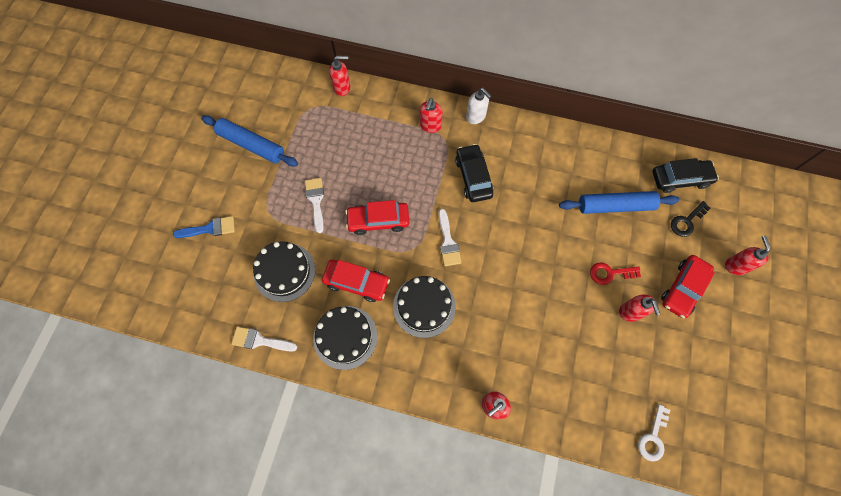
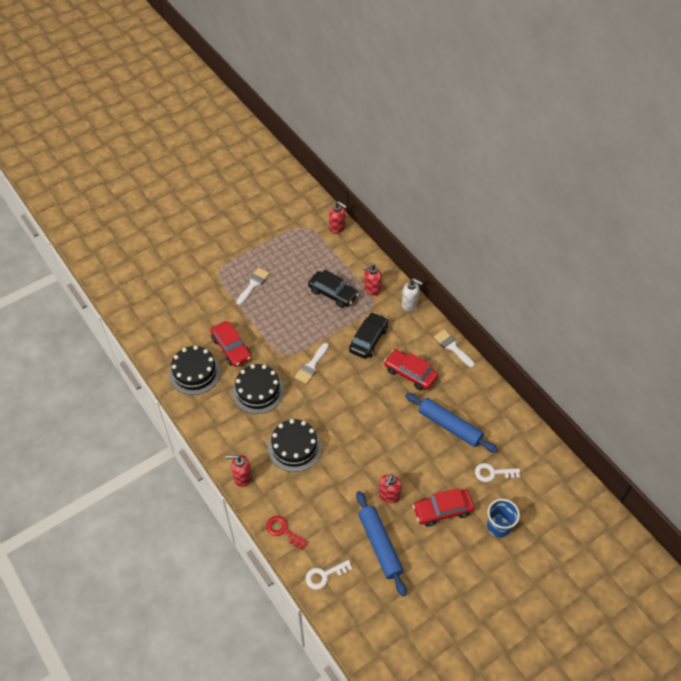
camera: 40 degrees right, 15 degrees down
(210, 228) = (177, 257): blue brush -> none
(251, 145) = (246, 226): blue rolling pin -> blue rolling pin (380, 545)
(260, 340) = (146, 338): white brush -> white brush (452, 347)
(284, 272) = (195, 311): black cake -> black cake (294, 447)
(378, 220) = (280, 322): red car -> red car (410, 373)
(476, 116) = (410, 304): white soap dispenser -> white soap dispenser turned 60 degrees counterclockwise
(610, 273) = (400, 463): red key -> red key (283, 531)
(680, 179) = (518, 444): black car -> black car (333, 293)
(687, 221) = (493, 473): black key -> white key
(736, 266) = (498, 526): red soap dispenser -> blue cup

